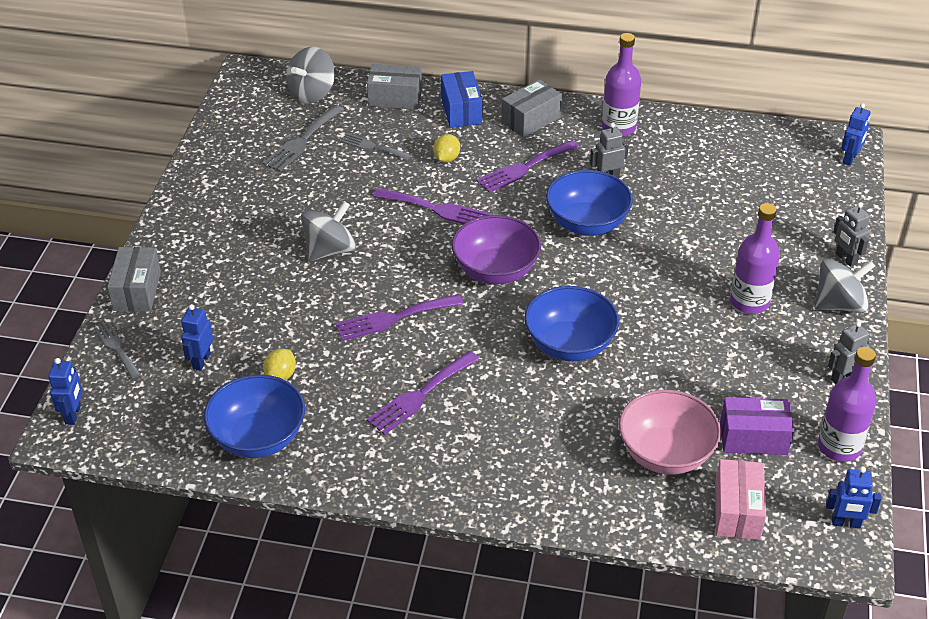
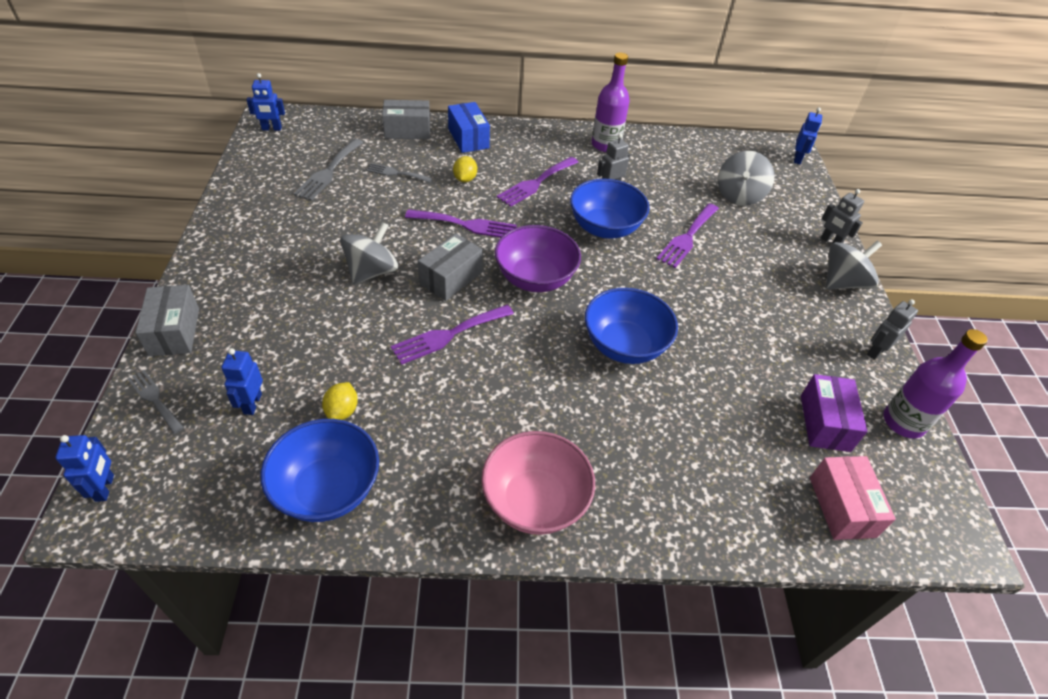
camera: 15 degrees left, 5 degrees up
(312, 93) = (331, 130): grey spinning top -> grey spinning top (739, 195)
(420, 395) = (493, 416): purple fork -> purple fork (687, 237)
(531, 120) = (530, 142): grey box -> grey box (451, 278)
(665, 454) = (751, 451): pink bowl -> pink bowl (535, 501)
(749, 302) = (768, 287): purple bottle -> none
(753, 438) = (825, 423): purple box -> purple box turned 75 degrees counterclockwise
(846, 523) = (945, 505): blue robot -> blue robot (271, 129)

